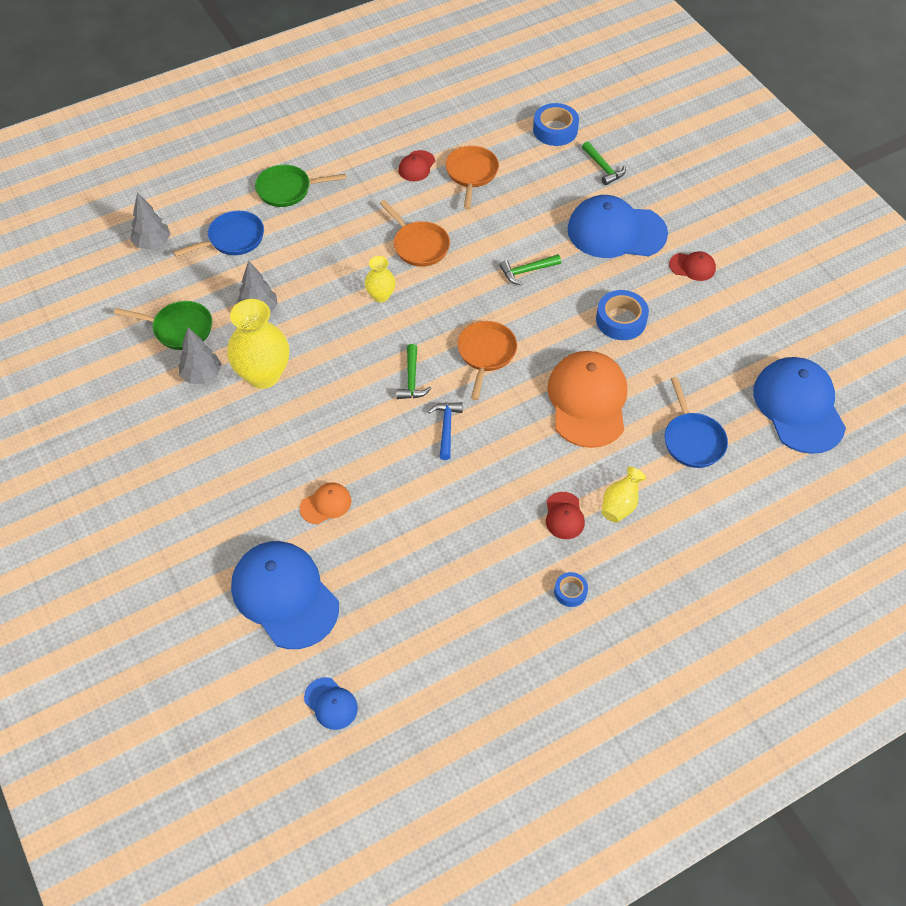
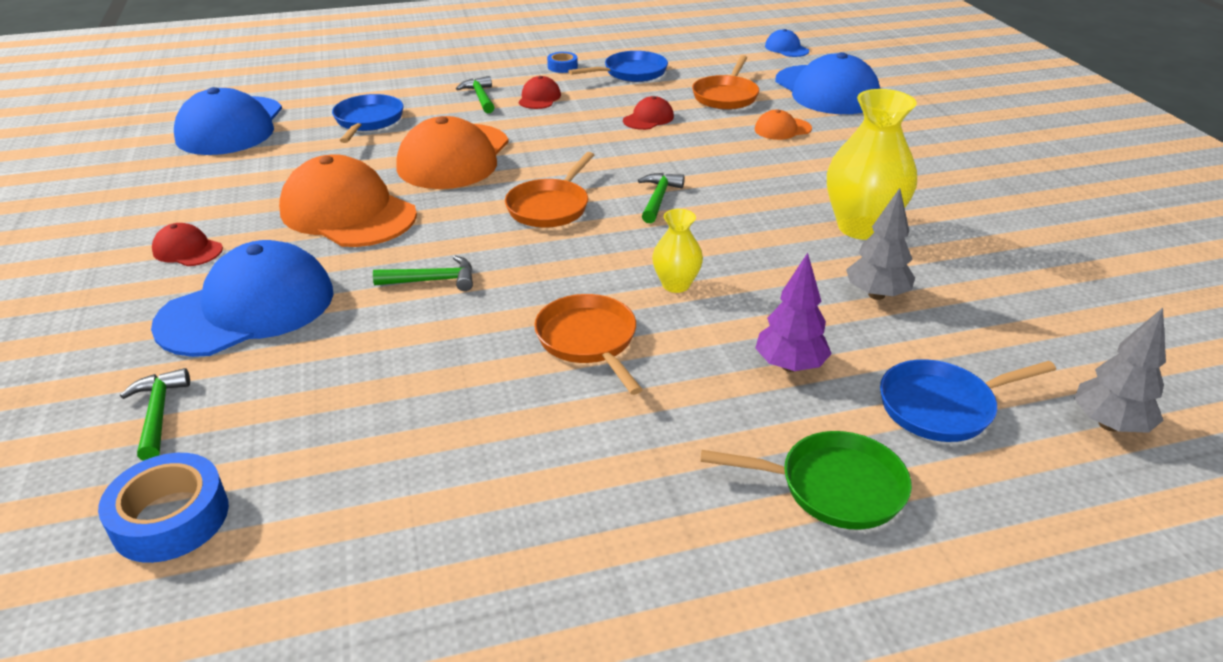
camera: 165 degrees left, 20 degrees down
(179, 329) = (1004, 291): green pan -> none
(202, 375) = (951, 238): grey tree -> none
(309, 249) = (789, 366): none -> purple tree
(416, 166) = (532, 488): red cap -> red cap (648, 118)
(446, 427) = (631, 159): blue hammer -> none
(471, 174) = (424, 449): orange pan -> orange pan (726, 96)
(493, 593) = (631, 73): none -> blue pan
(616, 231) = (247, 308): blue cap -> blue cap turned 60 degrees counterclockwise
(620, 505) = (480, 97): yellow vase -> green hammer
(621, 320) = (348, 212): blue tape -> orange cap

